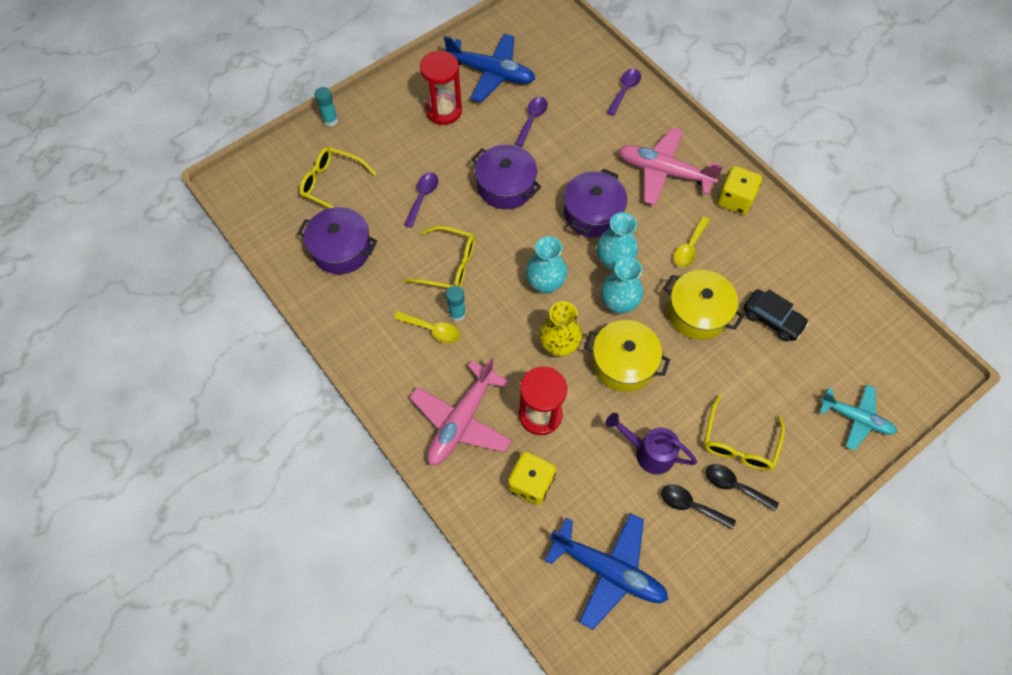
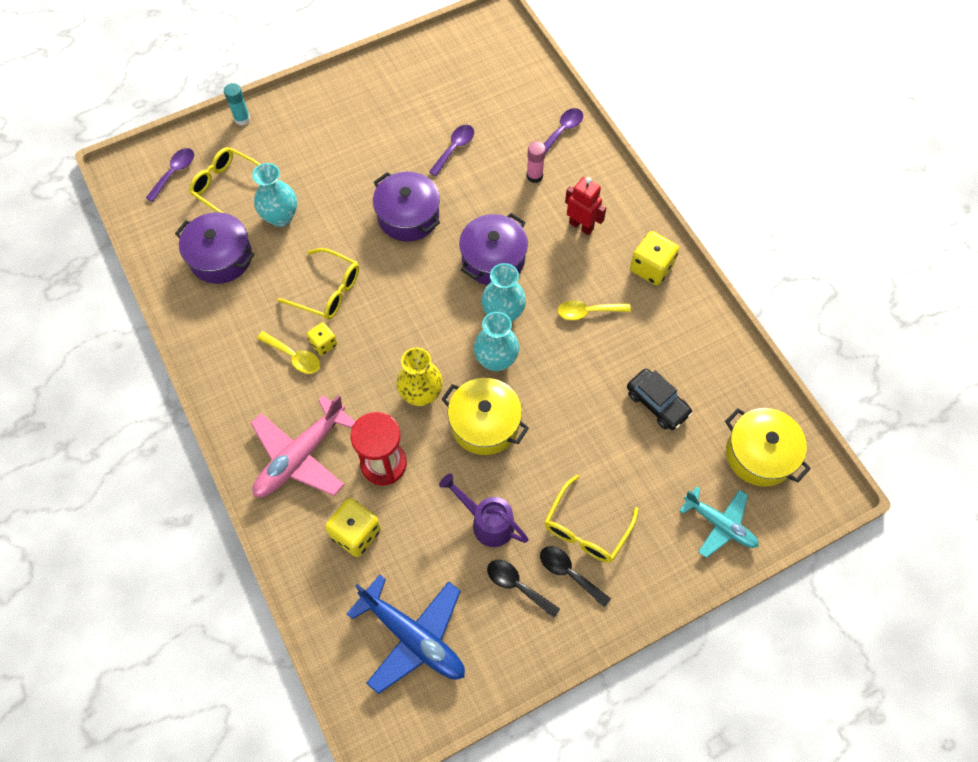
camera: 10 degrees right, 0 degrees up
(422, 197) = (318, 215): purple spoon -> purple spoon (174, 173)
(444, 111) = (363, 125): red hourglass -> none
(457, 314) = (323, 344): turquoise glue stick -> yellow dice
(491, 73) = (423, 92): blue plane -> none
(545, 283) = (423, 326): turquoise vase -> turquoise vase (280, 217)
(610, 134) = (534, 176): none -> pink glue stick
(663, 172) = (581, 226): pink plane -> red robot
(689, 247) = (588, 312): yellow spoon -> yellow spoon turned 45 degrees clockwise
(697, 313) = (578, 383): yellow pot -> yellow pot (759, 454)

